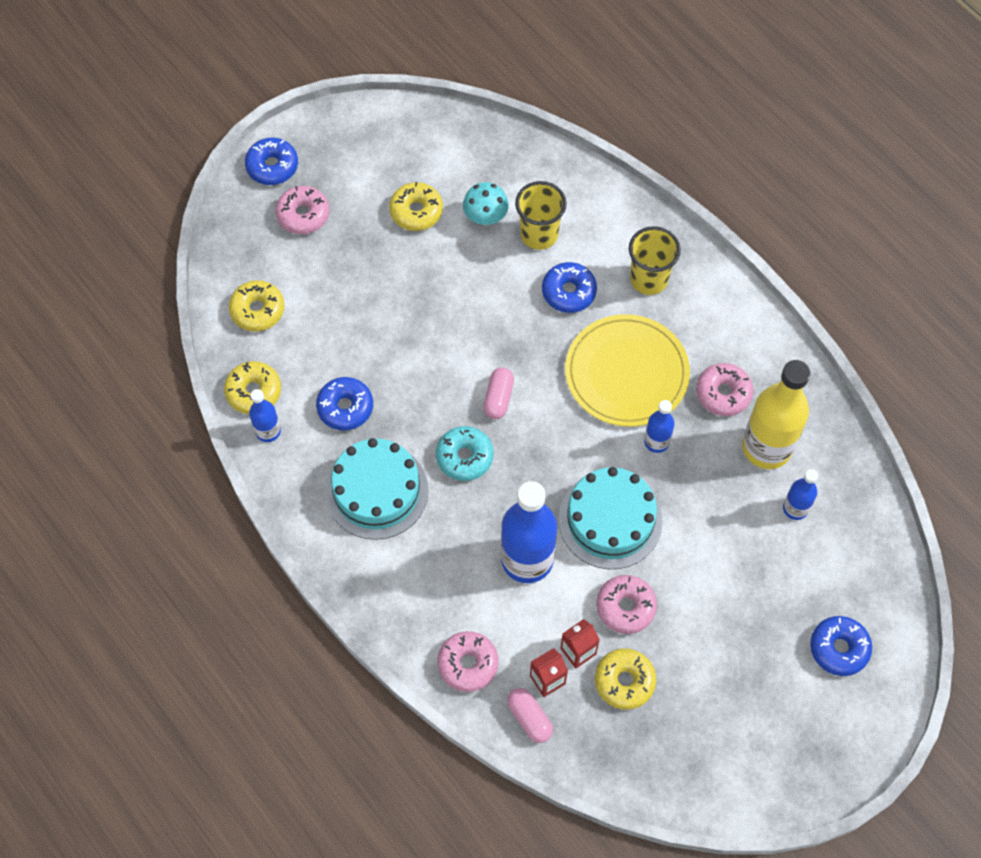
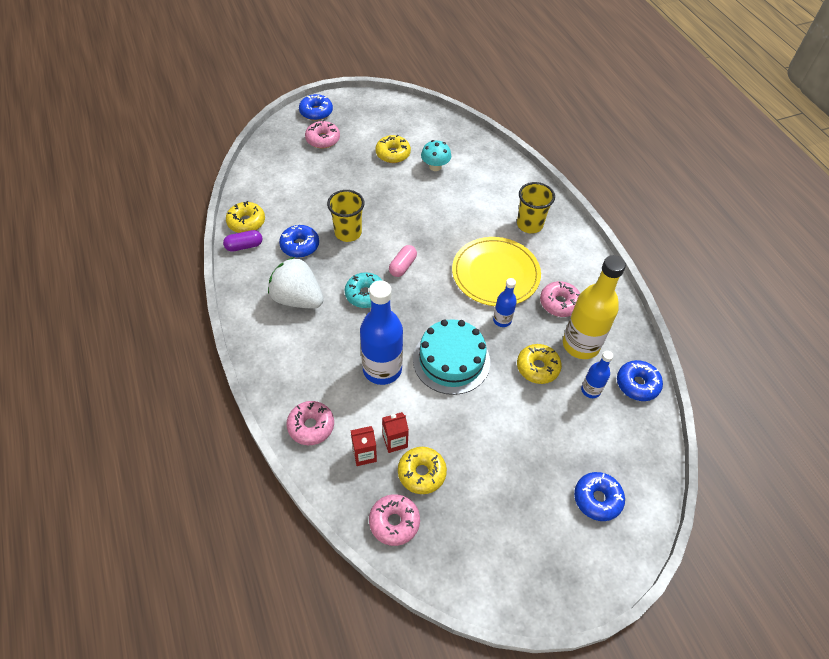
camera: 15 degrees right, 10 degrees down
(257, 310) = (271, 180): yellow donut -> yellow donut (537, 367)
(268, 431) = (244, 246): blue bottle -> purple capsule
(377, 491) = (297, 299): turquoise cake -> white strawberry
(529, 718) = (340, 478): pink capsule -> none
(539, 234) = (466, 184): yellow cup -> yellow cup (348, 233)
(568, 292) = (473, 219): blue donut -> blue donut (637, 384)
(625, 607) = (441, 421): pink donut -> pink donut (394, 522)

